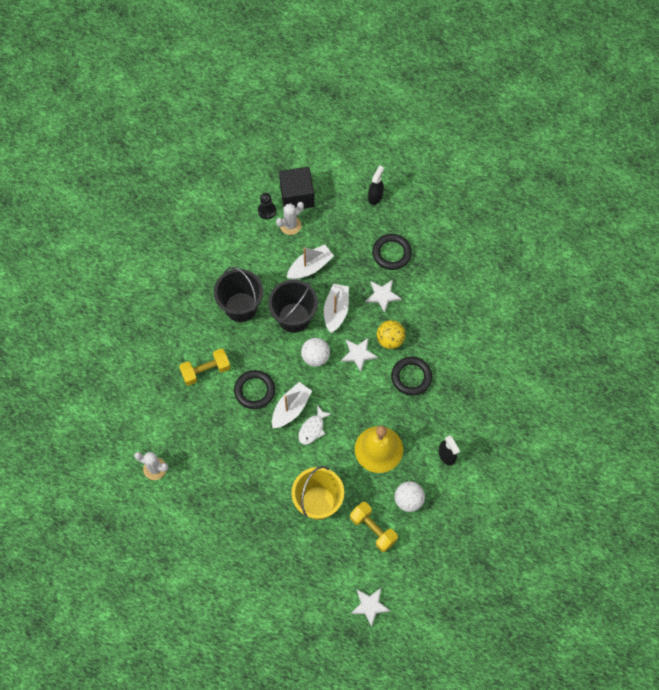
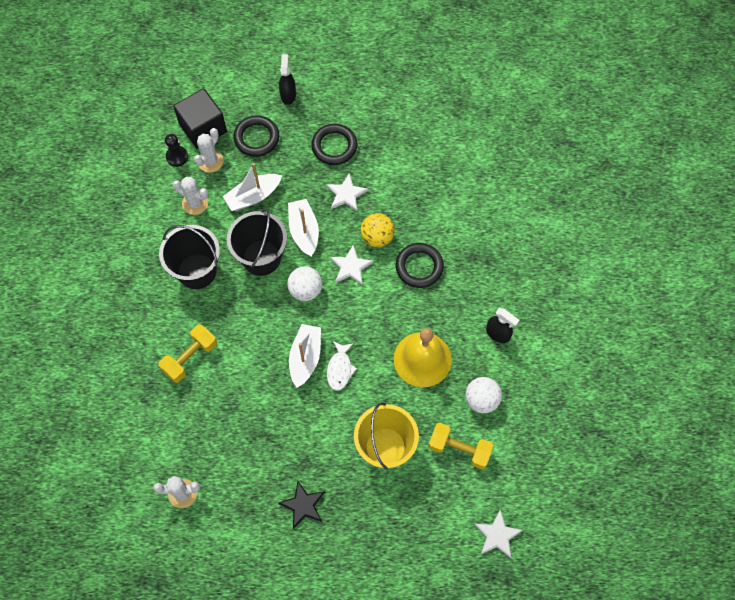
camera: 25 degrees left, 0 degrees up
(237, 517) = (303, 505): none -> black star
(254, 390) = (255, 355): black ring -> black ring (256, 138)
(263, 253) = (195, 203): none -> white cactus
(310, 267) = (253, 196): white boat -> white boat turned 150 degrees counterclockwise

